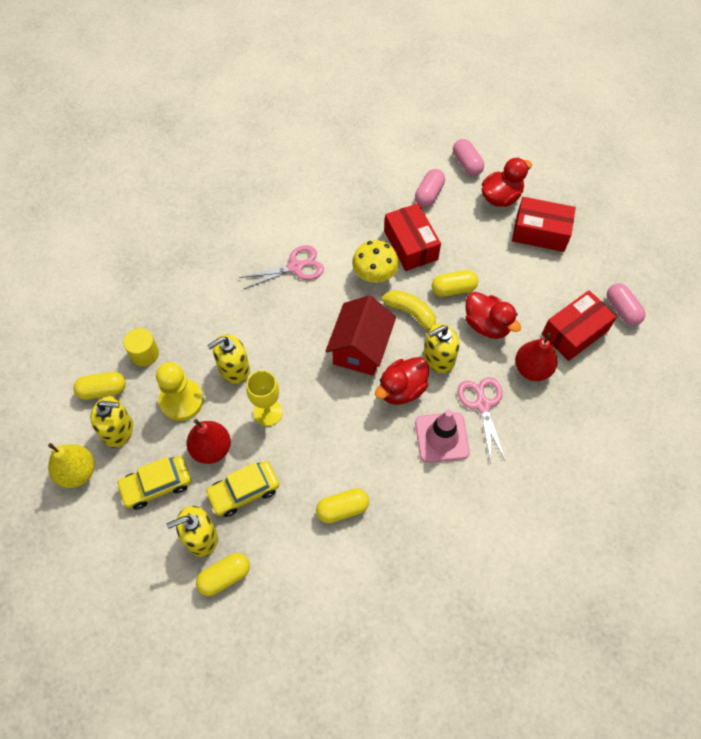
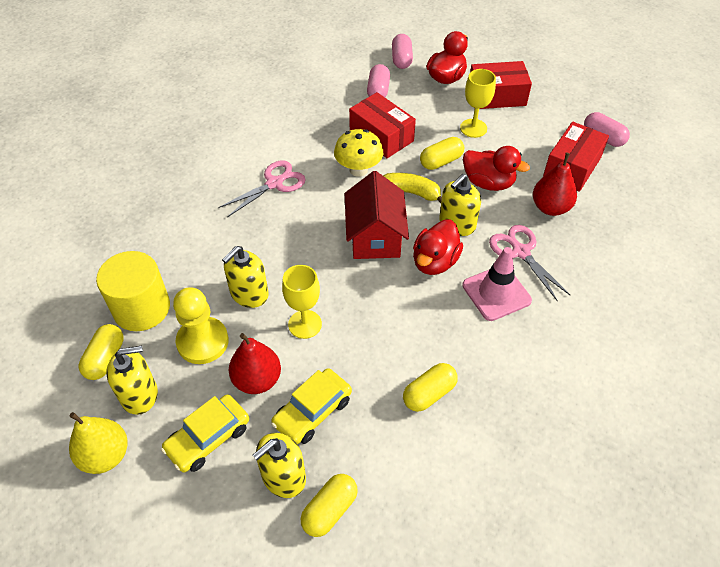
camera: 20 degrees left, 10 degrees down
(103, 390) = (105, 359): yellow capsule -> yellow capsule turned 45 degrees counterclockwise
(145, 354) = (141, 308): yellow cylinder -> yellow cylinder, size x1.70
(467, 164) = (401, 59): pink capsule -> pink capsule turned 45 degrees clockwise
(500, 262) = (473, 128): none -> yellow goblet

